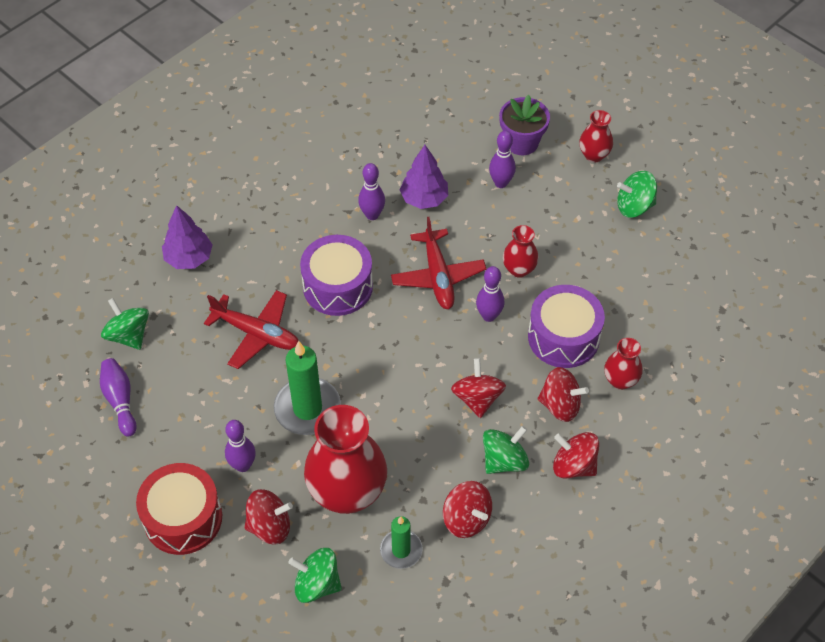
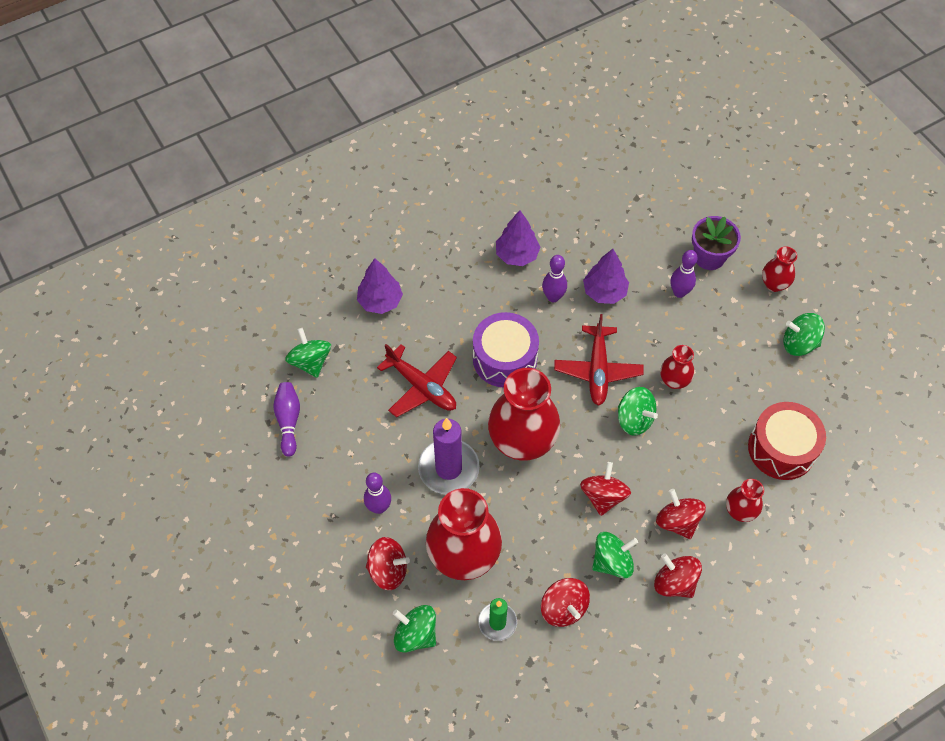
camera: 15 degrees right, 5 degrees up
(183, 518) = (315, 543): red drum -> red drum (781, 449)
(307, 408) = (448, 468): green candle -> purple candle
(323, 182) = (517, 255): none -> purple tree
(378, 364) = (522, 441): none -> red vase
(489, 316) = (634, 419): purple bowling pin -> green spinning top
(560, 405) = (677, 521): red spinning top -> red spinning top turned 150 degrees counterclockwise
(563, 337) = (698, 456): purple drum -> none

